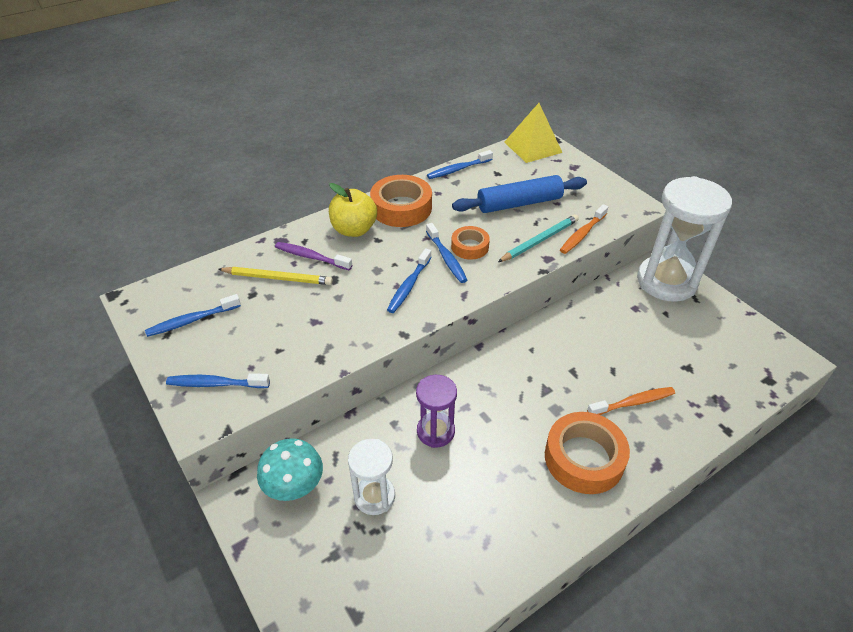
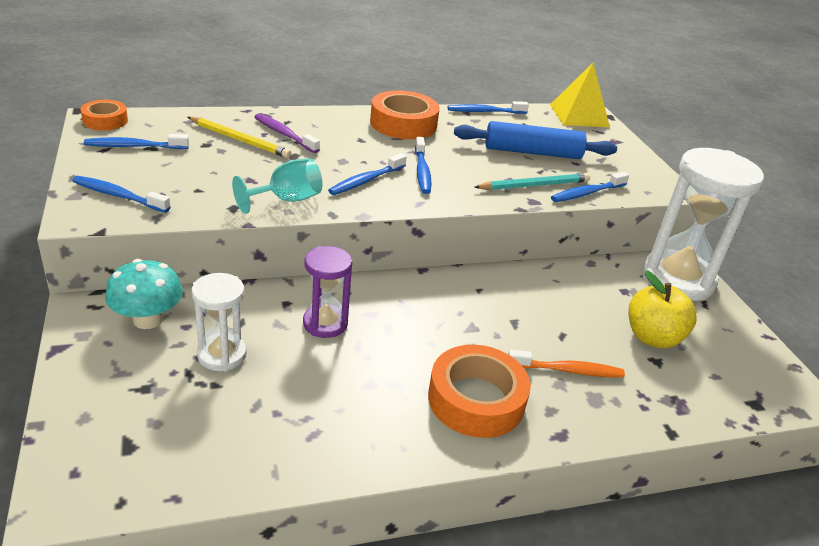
camera: 15 degrees right, 10 degrees down
(354, 230) = (342, 126): yellow apple -> yellow apple (652, 337)
(358, 333) = (286, 200): none -> turquoise goblet
(470, 247) = (453, 170): orange tape -> orange tape (105, 120)
(582, 234) = (586, 193): orange toothbrush -> blue toothbrush

